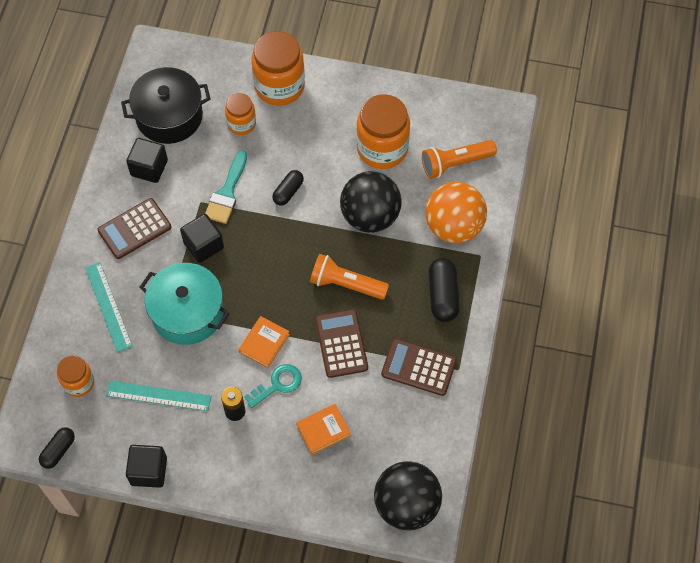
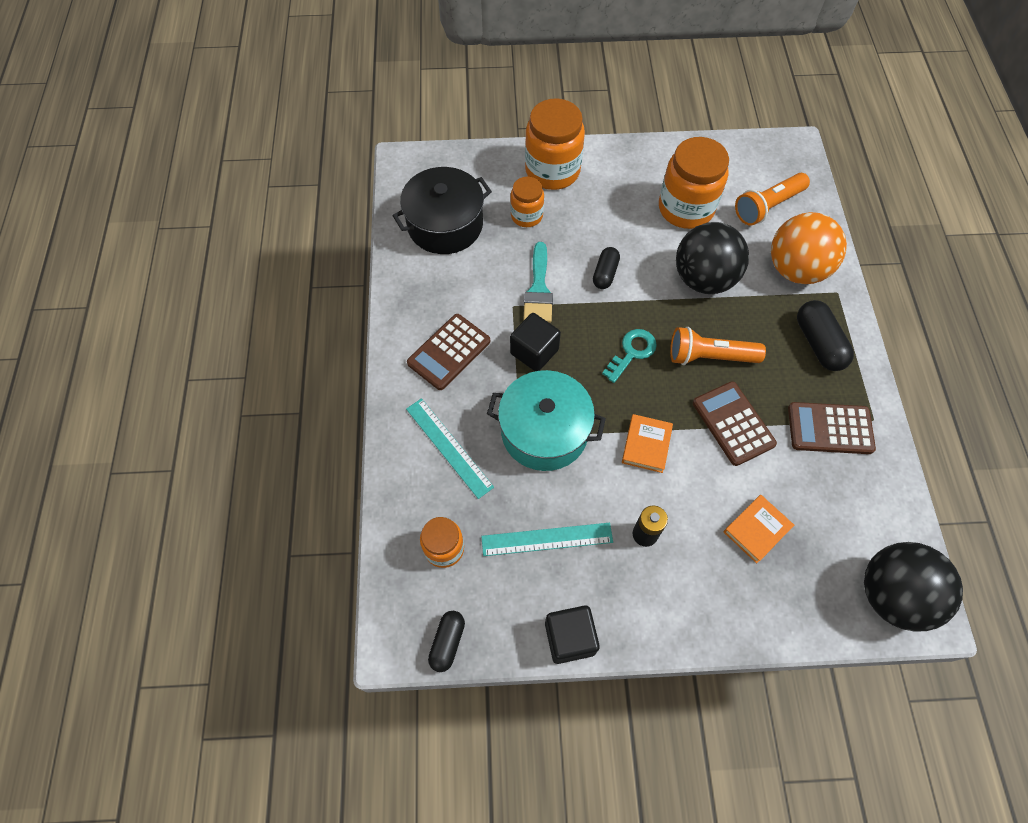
camera: 15 degrees left, 0 degrees up
(149, 168) = (442, 283): black cube -> none
(278, 384) = (681, 488): turquoise key -> turquoise key (632, 352)

